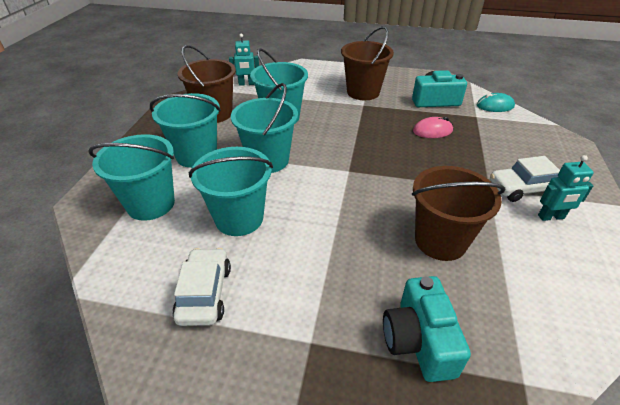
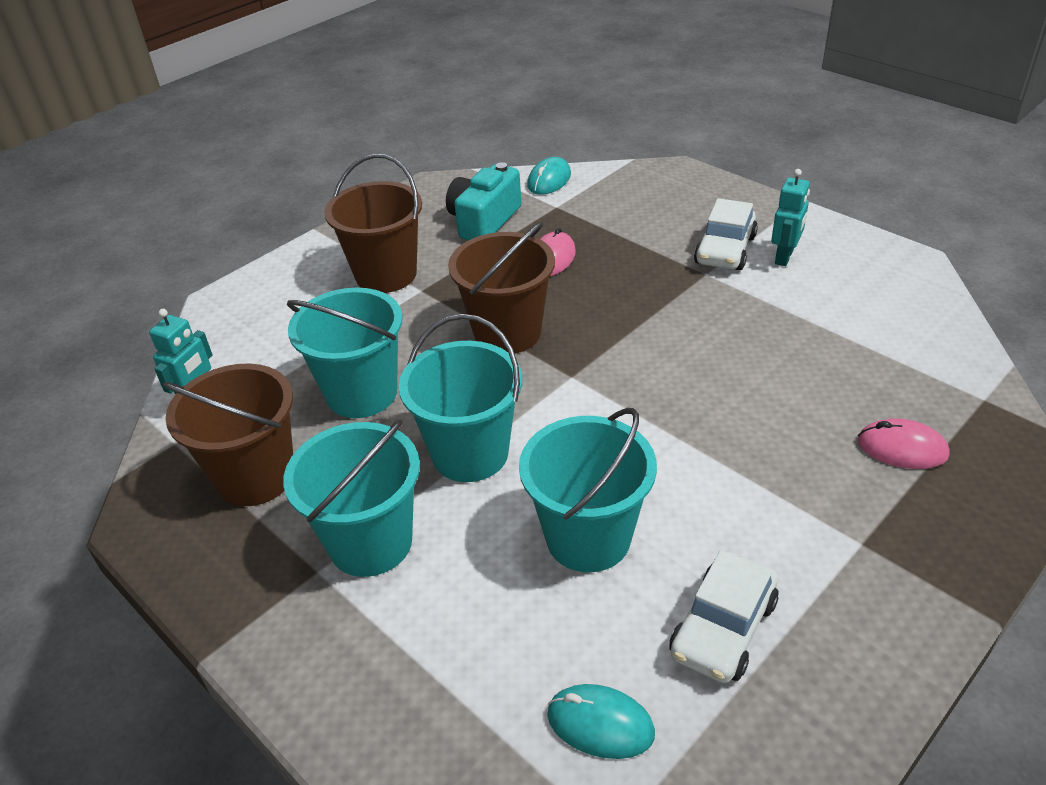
camera: 55 degrees left, 0 degrees up
(123, 266) = (600, 724): none -> turquoise mouse
(151, 204) = (463, 647): turquoise bucket -> none
(205, 293) = (723, 628): white car -> white car turned 90 degrees counterclockwise
(418, 340) = (902, 448): turquoise camera -> pink mouse
(440, 241) = (767, 358): brown bucket -> brown bucket (507, 333)

